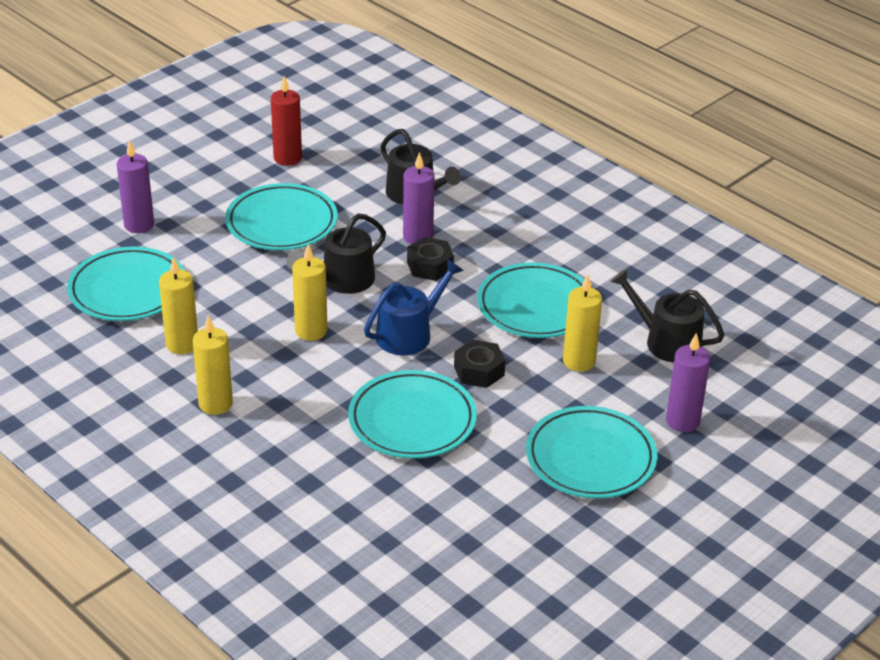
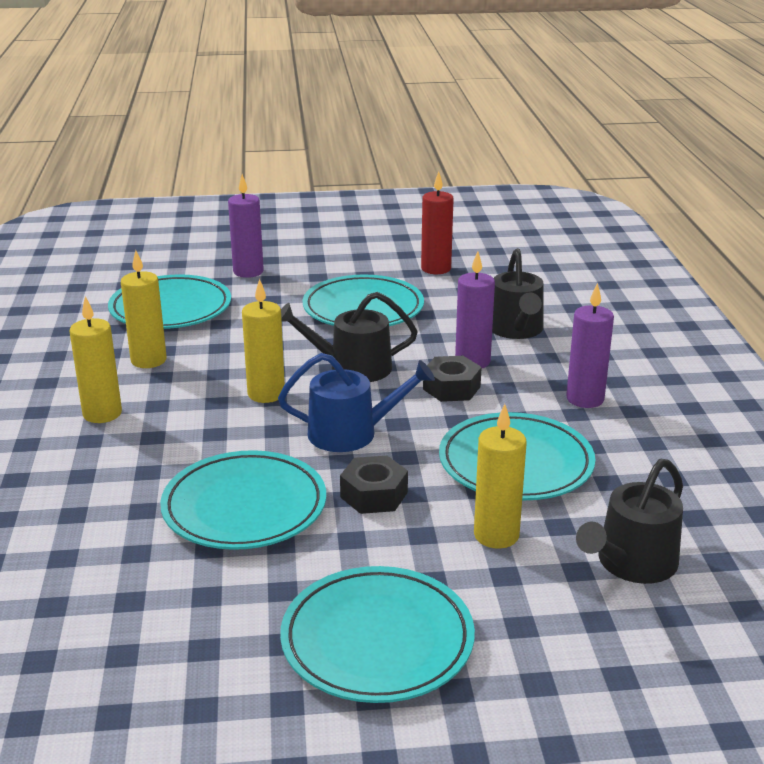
camera: 40 degrees right, 10 degrees down
(666, 341) = (632, 563): black watering can -> black watering can turned 120 degrees counterclockwise
(682, 421) = (545, 660): purple candle -> purple candle (585, 399)

